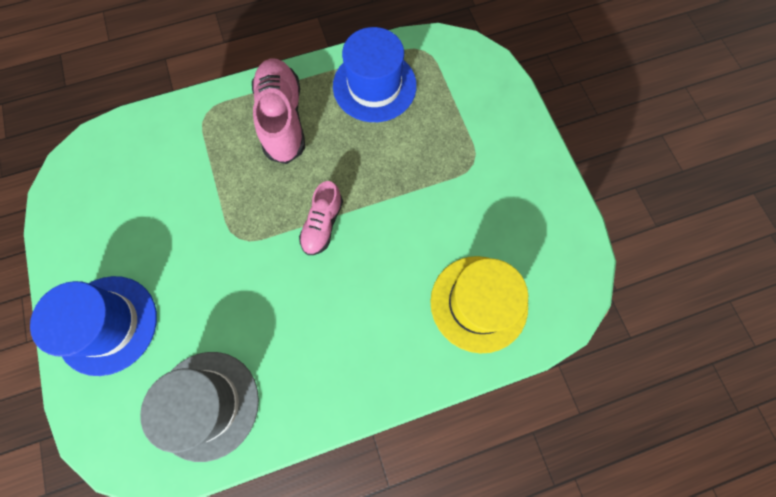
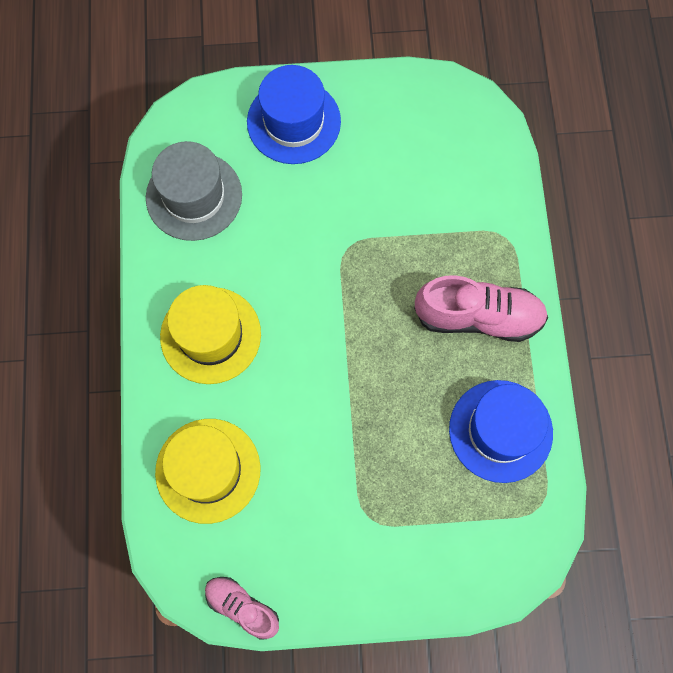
camera: 105 degrees right, 0 degrees up
(322, 224) = (339, 333): pink shoe -> pink shoe (242, 607)
(352, 340) = (210, 335): none -> yellow hat

